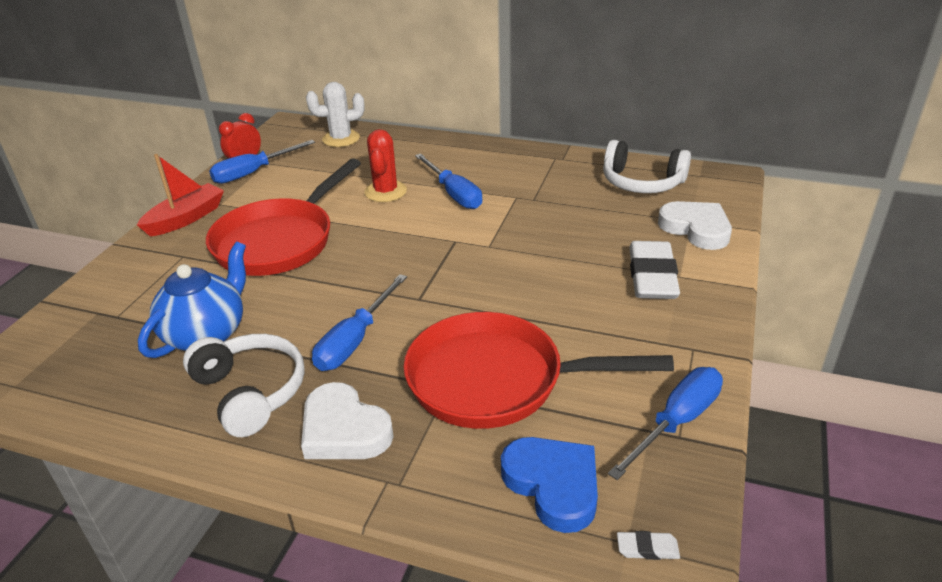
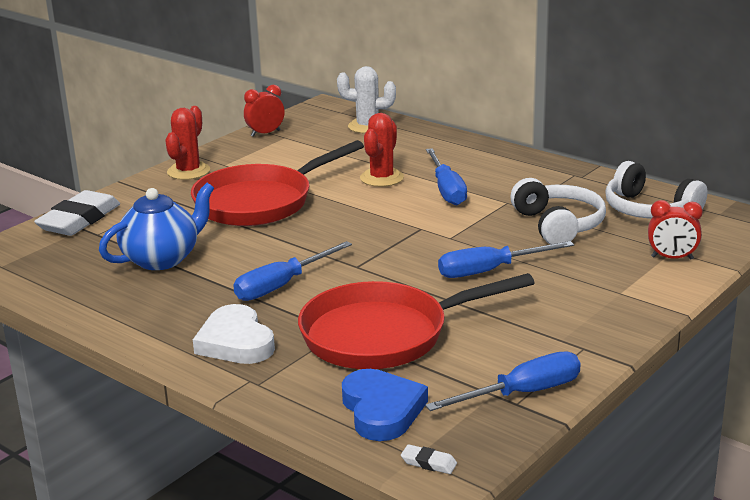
camera: 20 degrees right, 10 degrees down
(186, 218) = (188, 171): red boat -> red cactus
(250, 392) = (176, 304): white headphones -> white headphones (558, 225)
(253, 172) = (268, 143): blue screwdriver -> blue screwdriver (490, 271)
(495, 380) = (383, 335): red pan -> red pan turned 45 degrees counterclockwise
(652, 276) = (591, 288): white eraser -> white eraser (79, 220)
(696, 229) = (672, 258): white heart -> red clock

